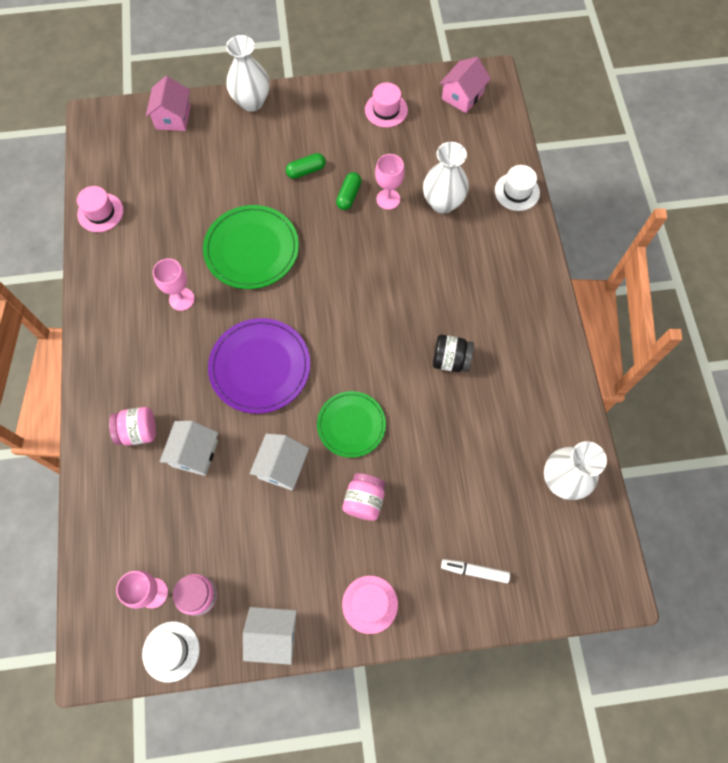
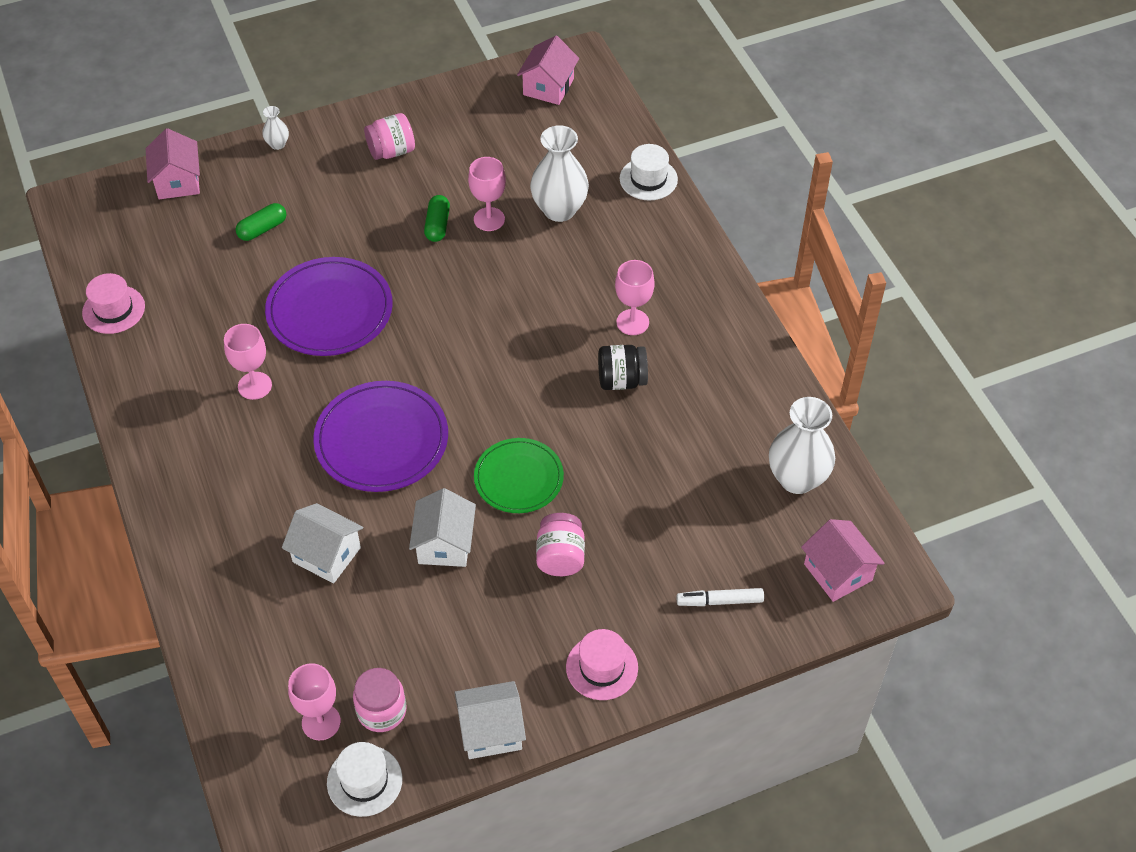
camera: 15 degrees left, 15 degrees down
(138, 431) = (244, 547): pink jar -> pink jar (391, 151)
(195, 453) = (326, 555): white house -> white house turned 60 degrees counterclockwise
(251, 102) = (277, 144): white vase -> white vase, size x0.47
(251, 249) = (329, 310): green plate -> purple plate
(306, 171) = (373, 208): green capsule -> green capsule (262, 229)
(386, 110) = (456, 120): pink hat -> none
(472, 312) = (632, 322): none -> pink goblet
(572, 570) = (838, 572): none -> pink house

